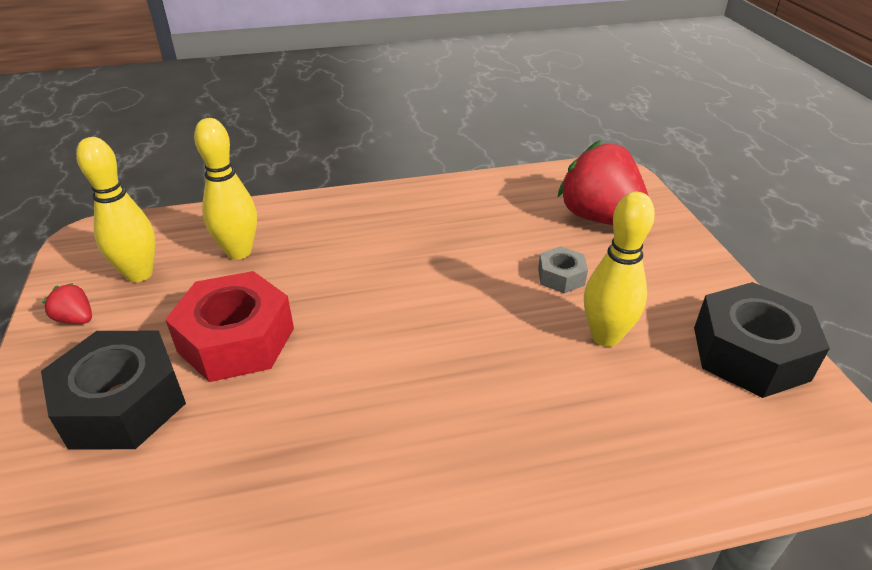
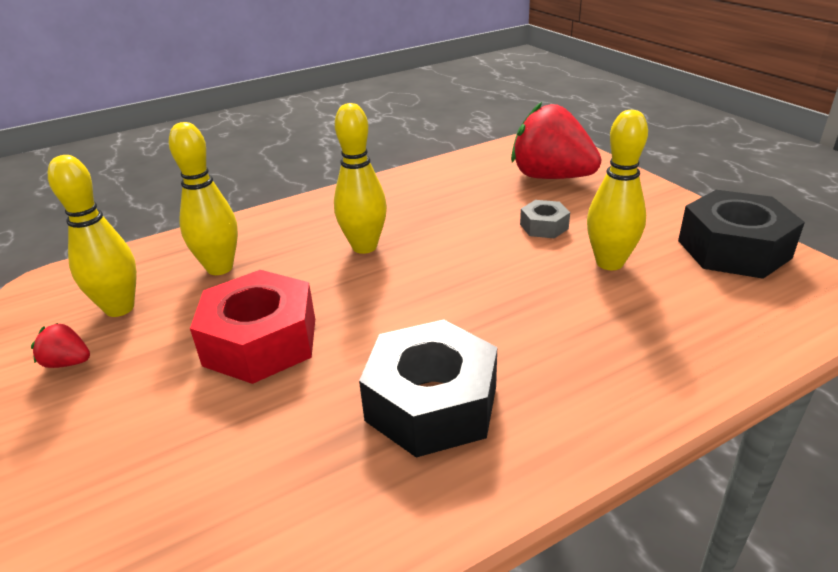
camera: 15 degrees left, 5 degrees down
(123, 403) = (166, 425): black nut -> black nut (431, 403)
(376, 259) = (364, 247): none -> yellow bowling pin

